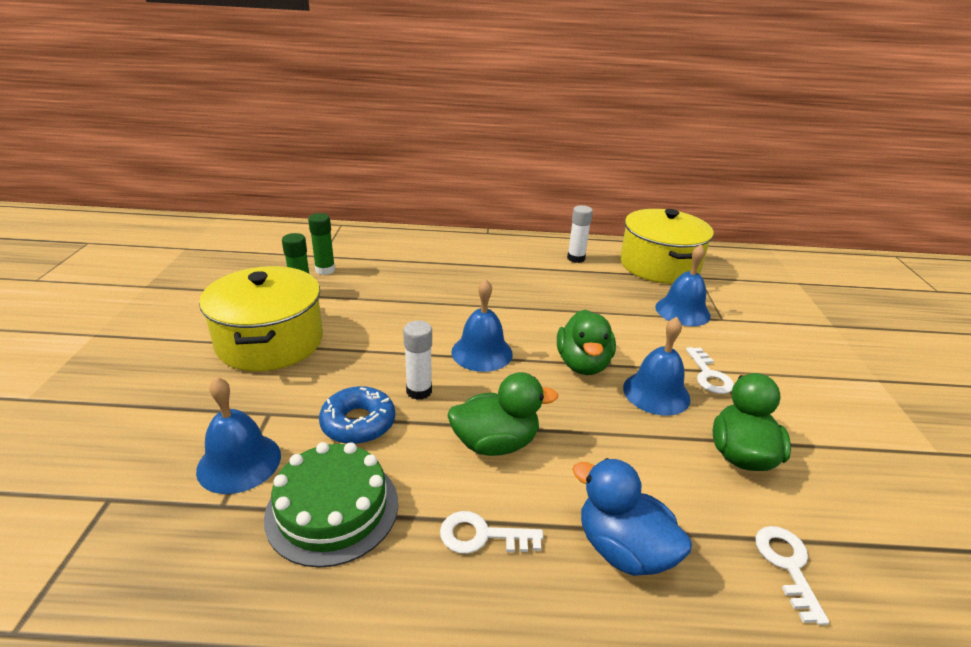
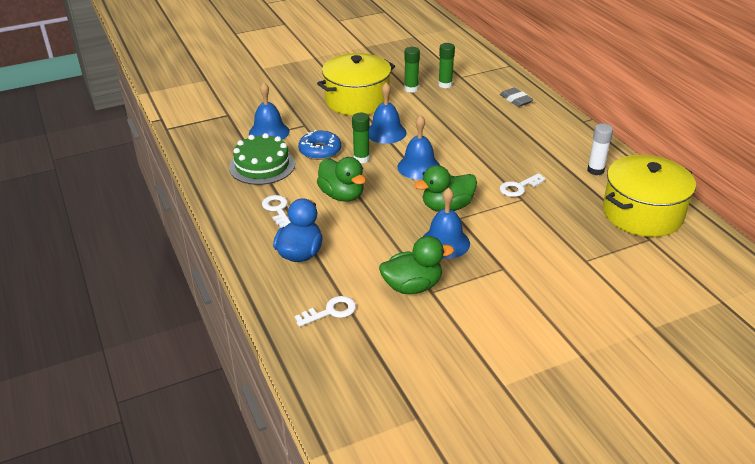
camera: 65 degrees right, 5 degrees up
(411, 246) = (516, 100): none -> grey eraser
(419, 391) = (361, 158): white glue stick -> green glue stick
(682, 311) = (573, 238): blue bell -> blue bell (386, 132)
(709, 375) = (491, 263): white key -> white key (518, 187)

